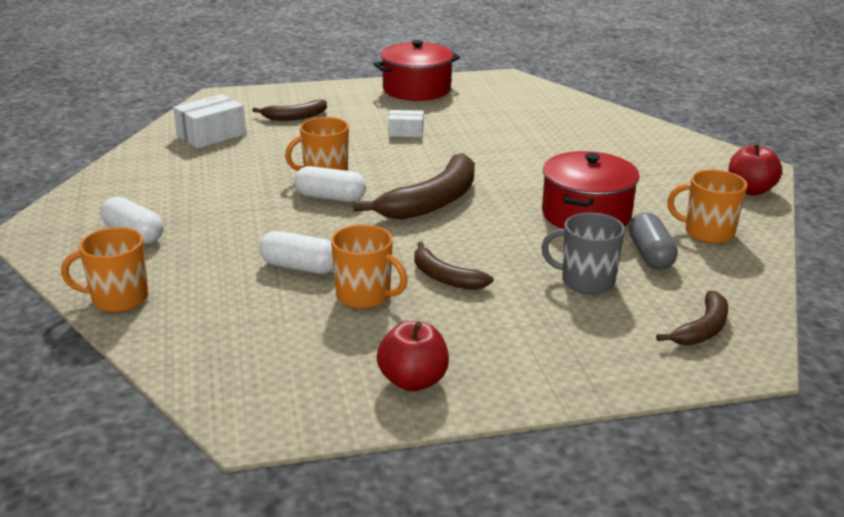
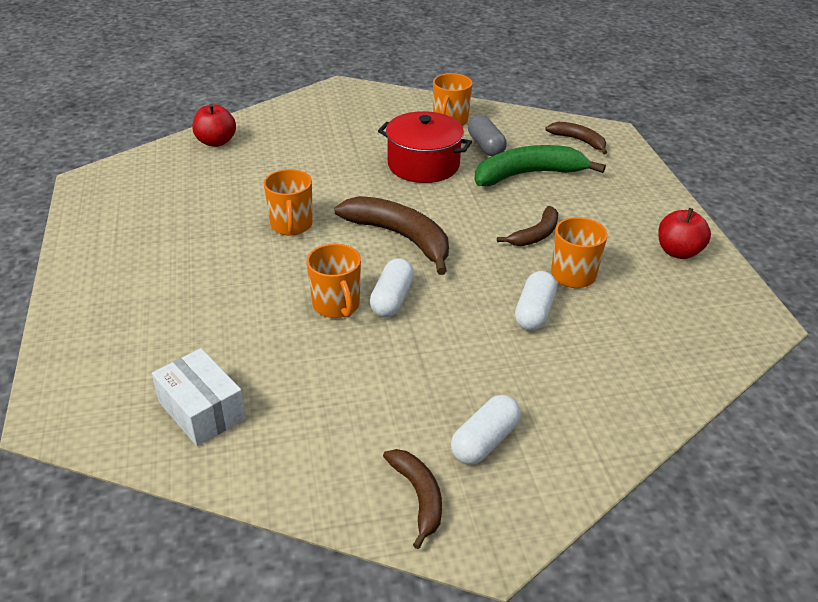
camera: 90 degrees left, 10 degrees up
(118, 299) = (618, 428): orange mug -> orange mug (291, 225)
(295, 117) = (159, 337): brown banana -> brown banana (418, 497)
(406, 132) = (230, 251): white box -> none
(416, 89) = (99, 242): red pot -> none
(586, 281) = (528, 174): grey mug -> green banana
(650, 255) = (485, 146): grey capsule -> grey capsule turned 75 degrees clockwise
(750, 190) = (381, 96): red apple -> red apple (216, 142)

